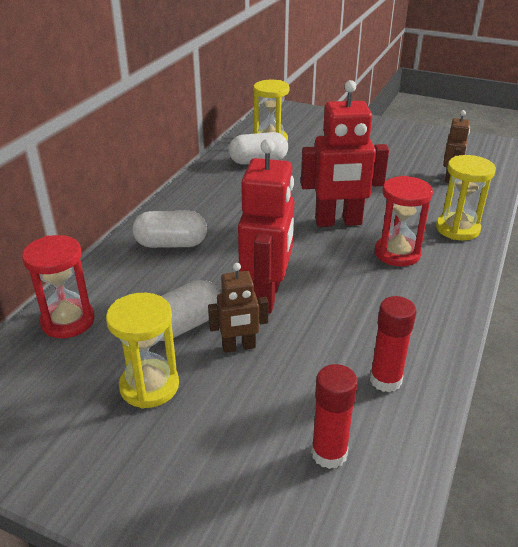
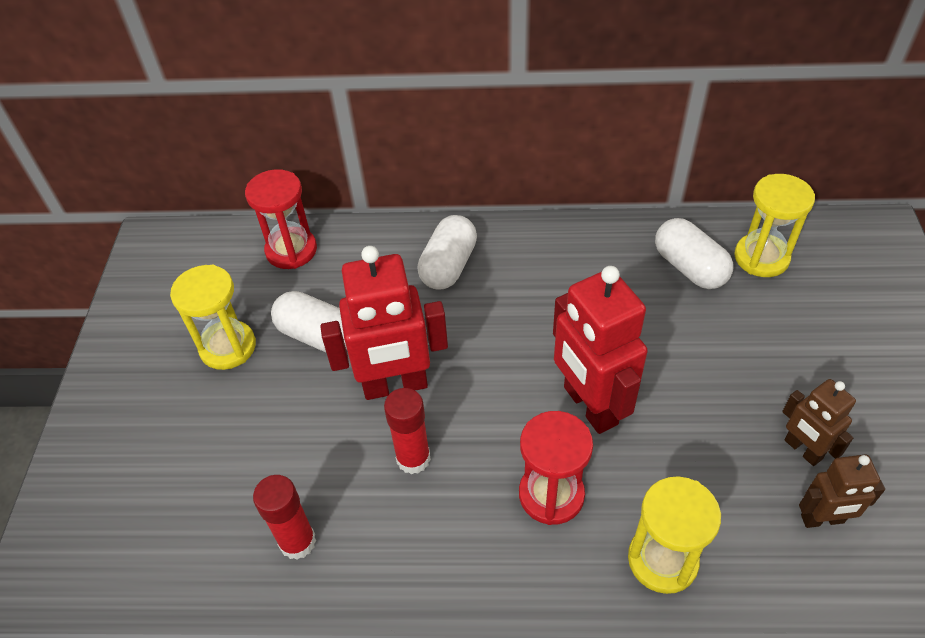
camera: 70 degrees right, 15 degrees up
(171, 244) = (448, 266): white capsule -> white capsule turned 45 degrees clockwise
(239, 347) = (303, 392): brown robot -> brown robot (802, 450)
(329, 453) = (182, 518): red glue stick -> red glue stick (413, 458)

